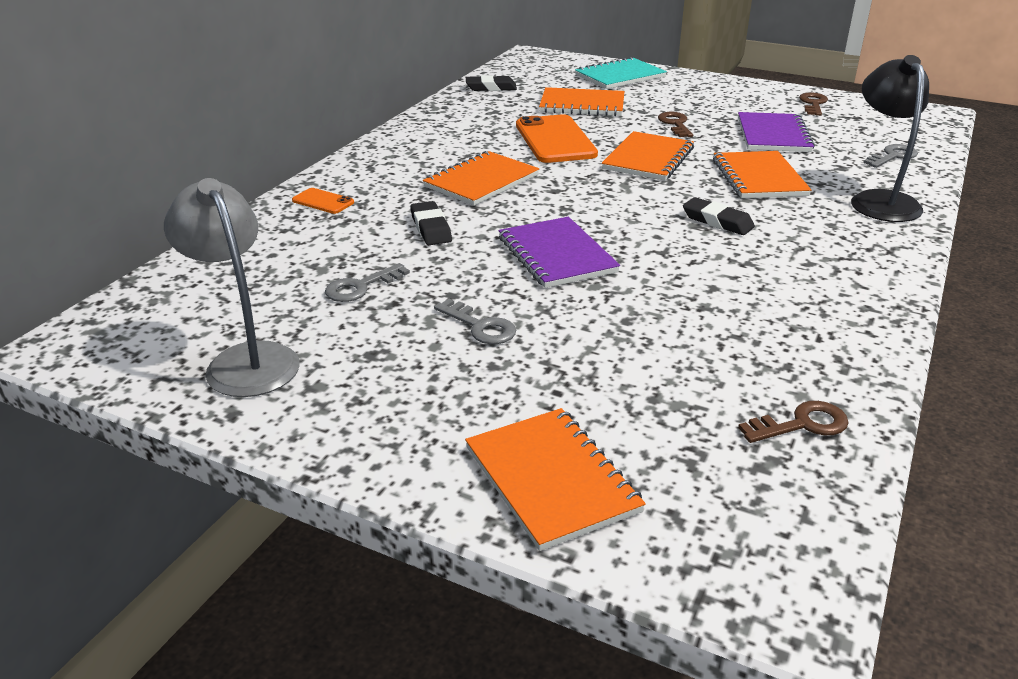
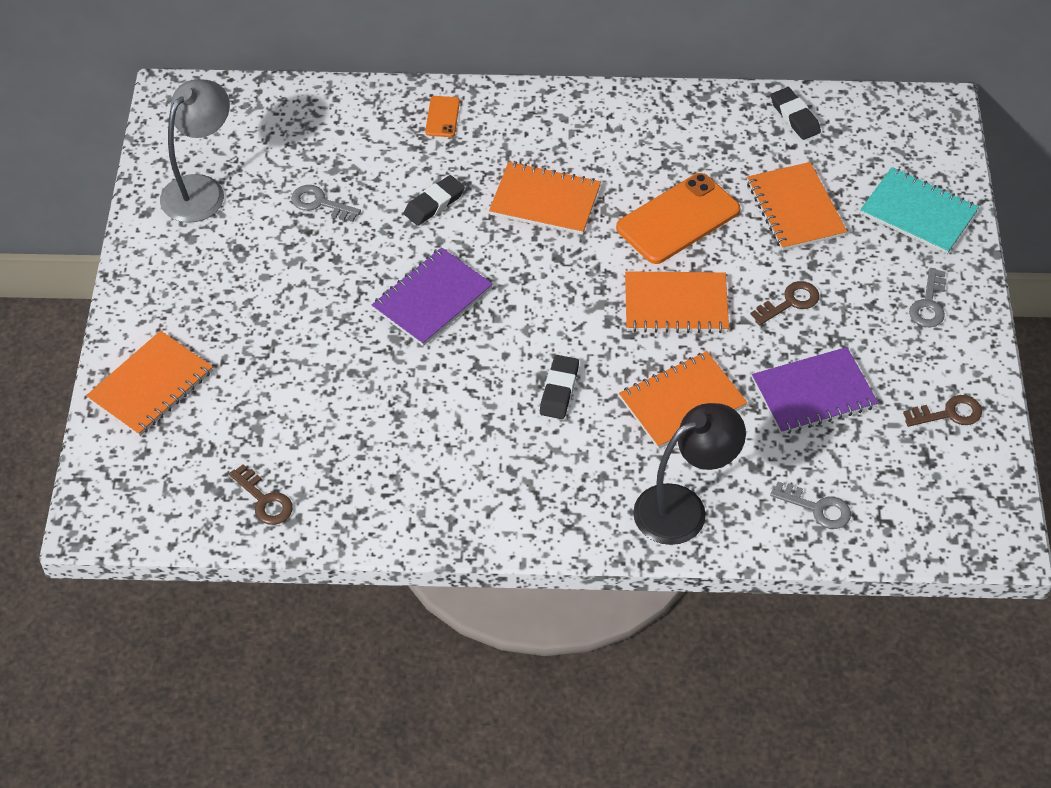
camera: 65 degrees right, 20 degrees up
(480, 326) = (300, 291): grey key -> grey key (929, 304)

